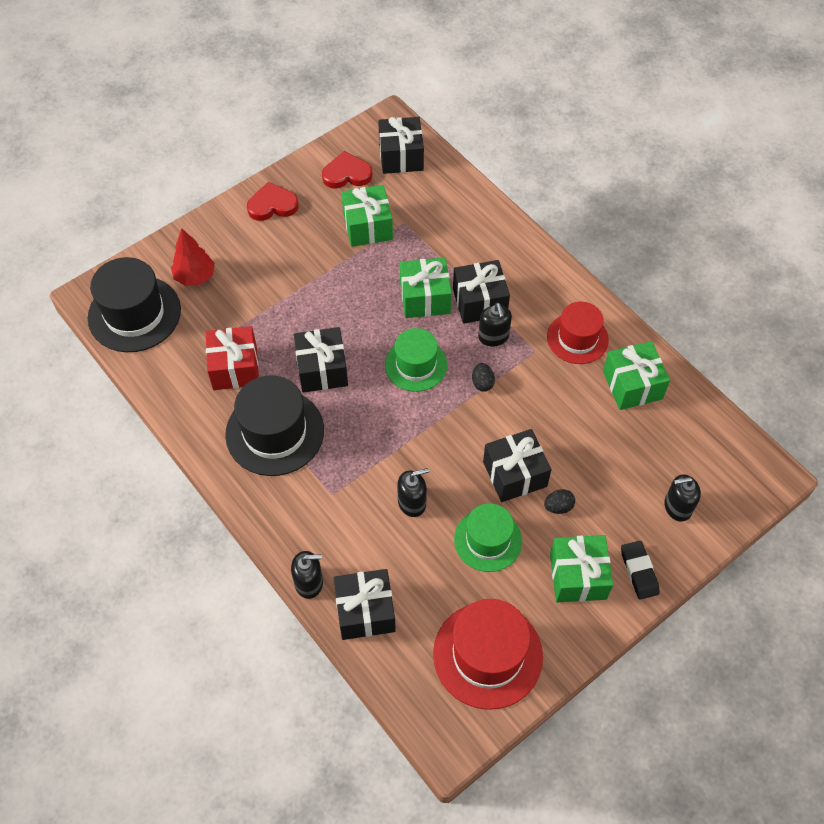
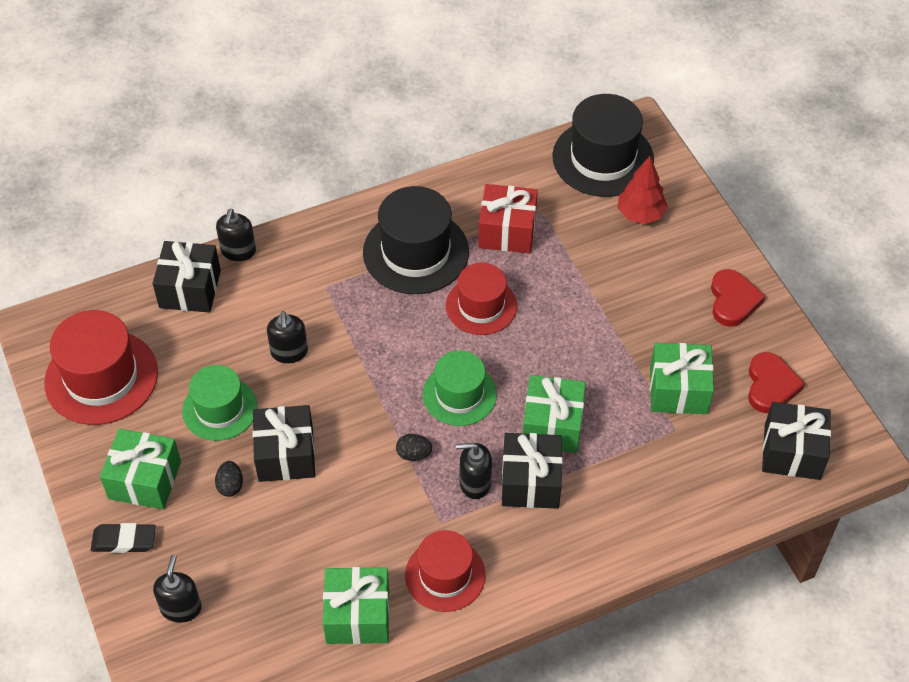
camera: 105 degrees right, 5 degrees down
(322, 369) = (481, 306): black gift -> red hat

